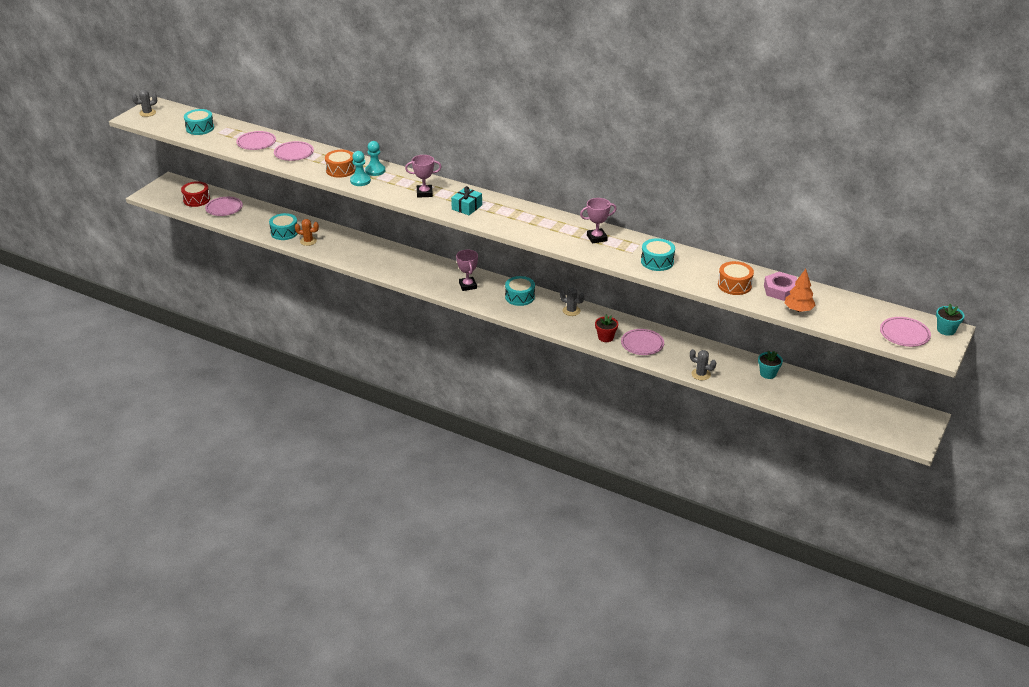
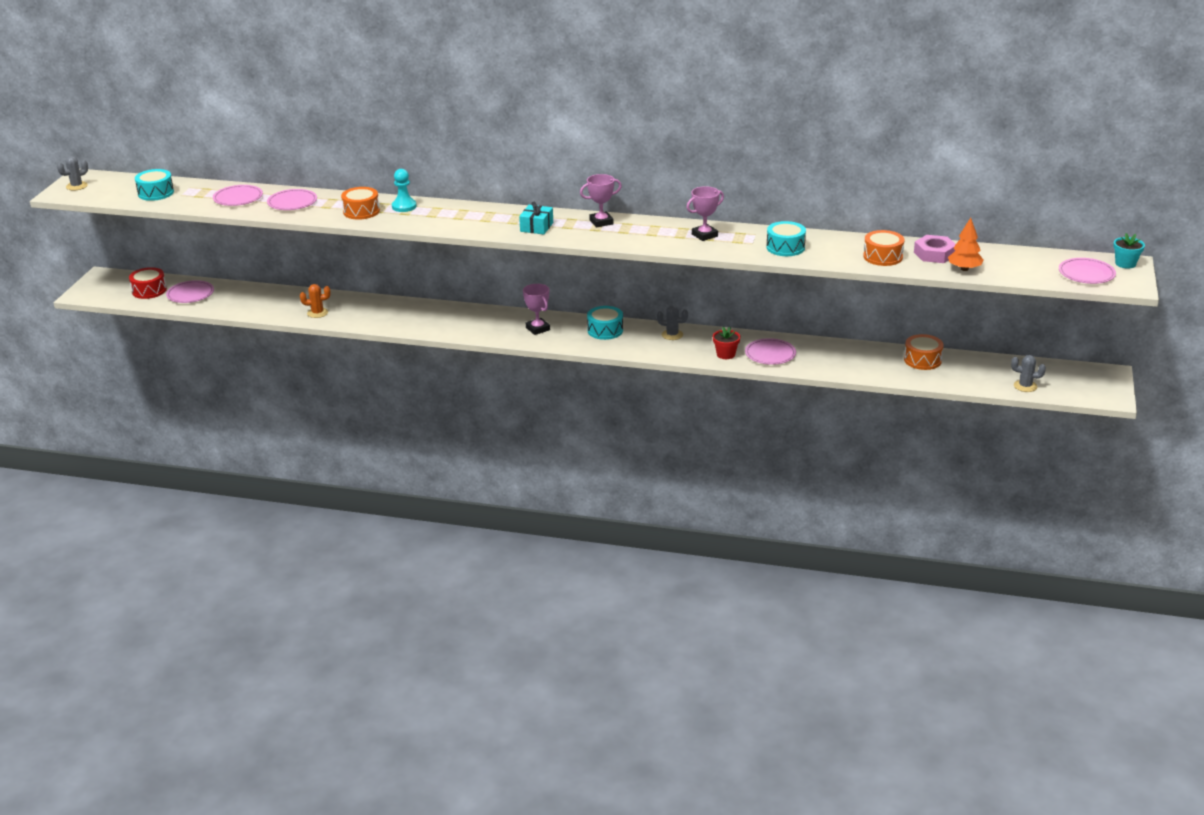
camera: 15 degrees left, 5 degrees down
(284, 232) = (282, 308): turquoise drum -> none
(360, 181) = (392, 219): turquoise pawn -> none
(424, 193) = (477, 220): pink trophy -> pink trophy (601, 222)
(701, 374) = (851, 373): grey cactus -> grey cactus (1025, 386)
(768, 373) = (922, 360): turquoise flower pot -> orange drum

